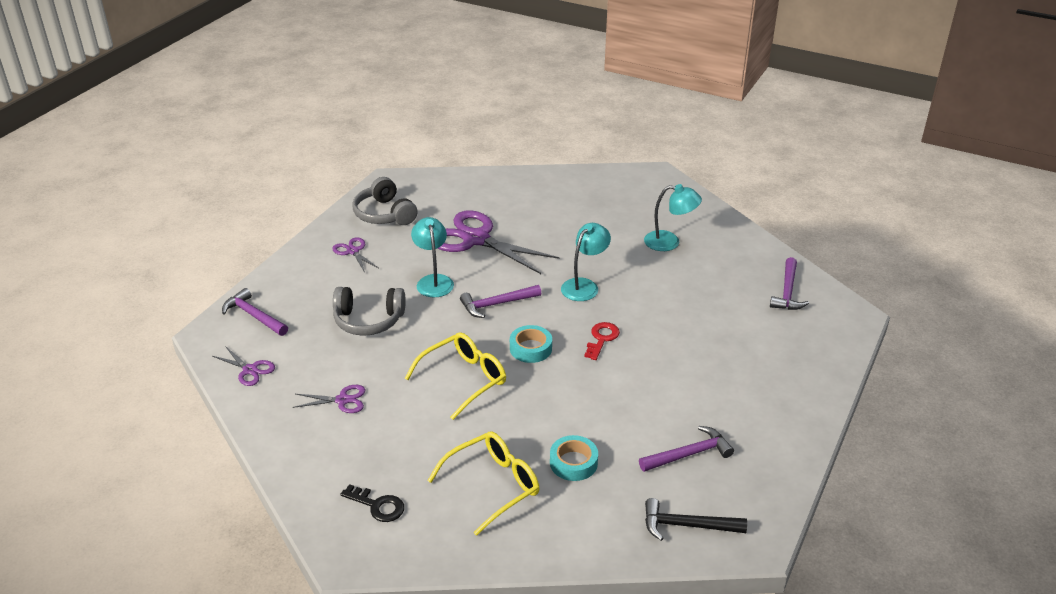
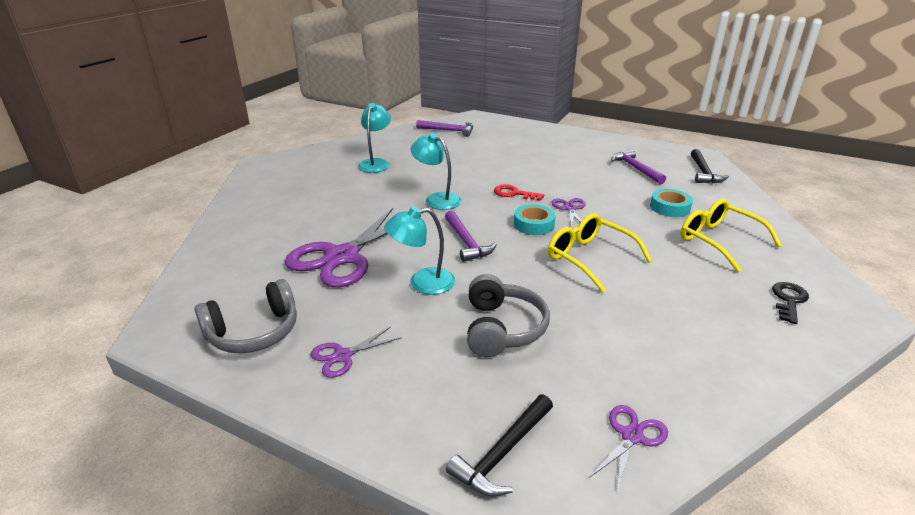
camera: 90 degrees left, 5 degrees down
(254, 316) = (502, 453): purple hammer -> black hammer
(342, 400) = (654, 337): purple scissors -> purple scissors (570, 209)

